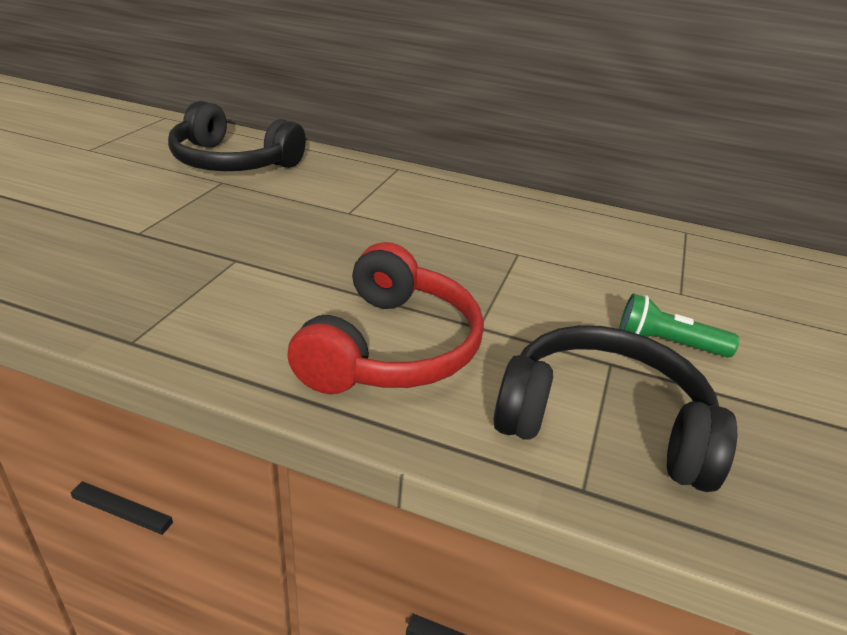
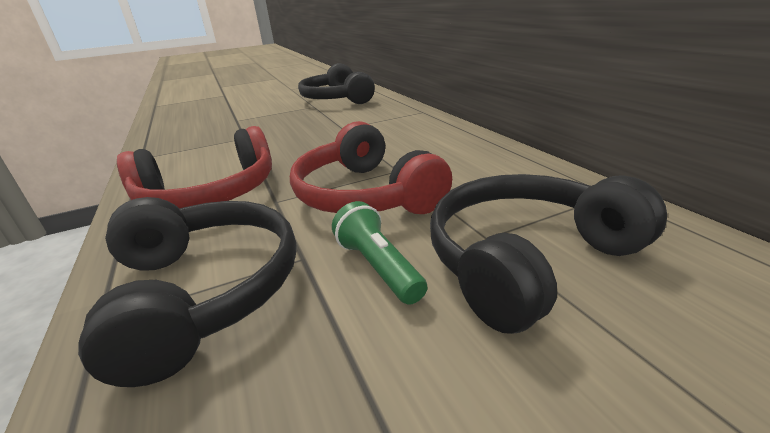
camera: 50 degrees right, 5 degrees down
(543, 289) = (365, 195): none -> red headphones
(723, 299) = (526, 259): none -> black headphones

